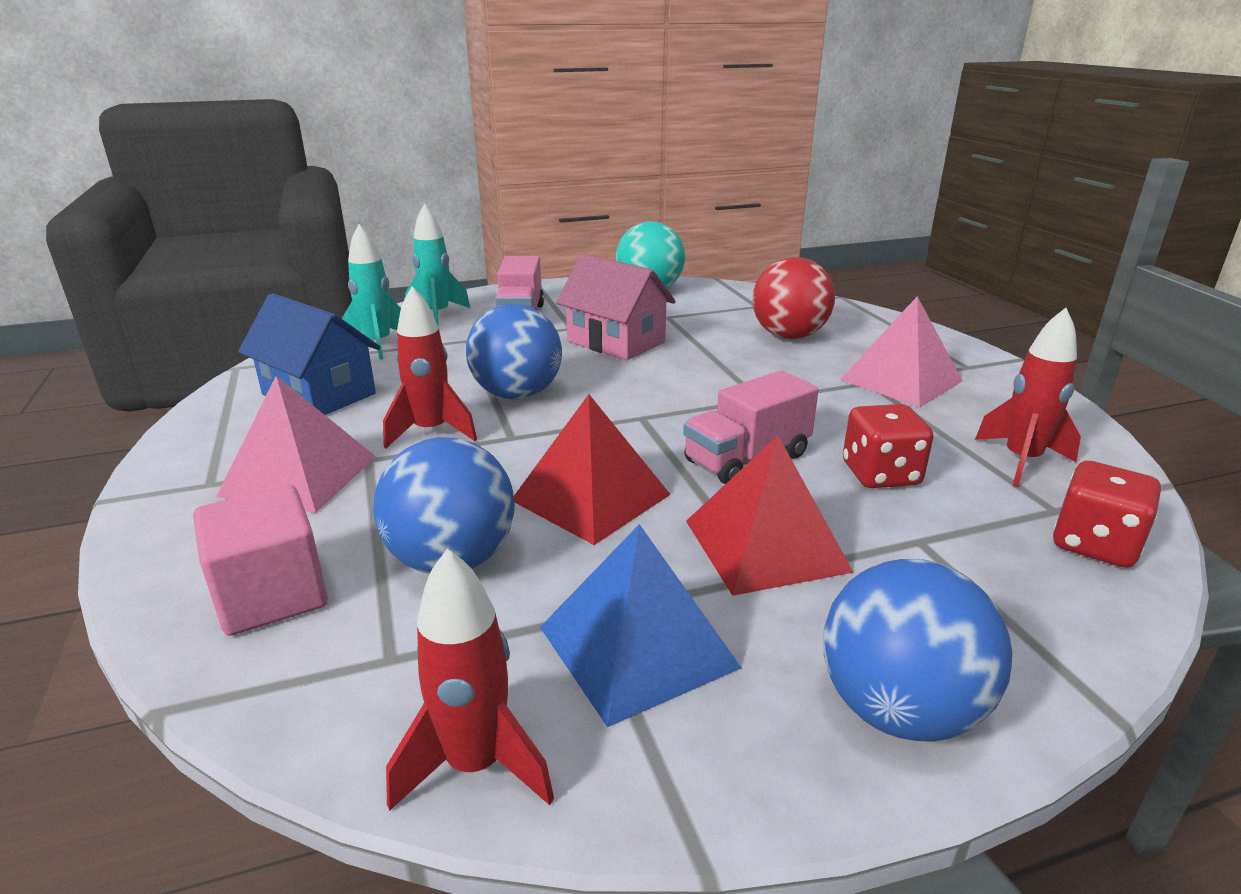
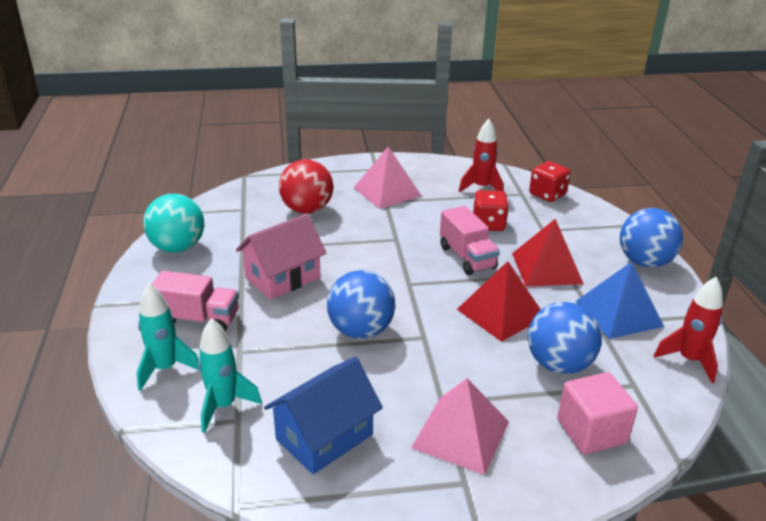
camera: 80 degrees left, 5 degrees up
(431, 432) = (409, 372): red rocket -> none

